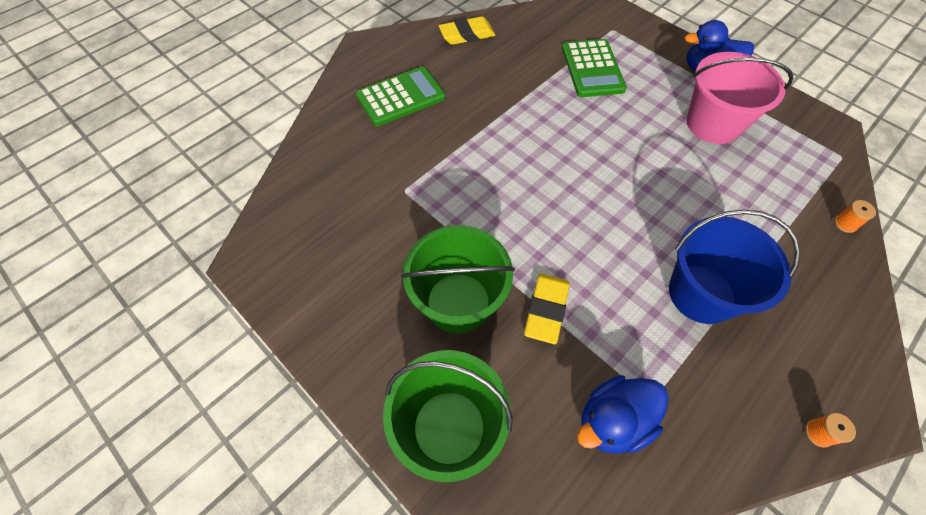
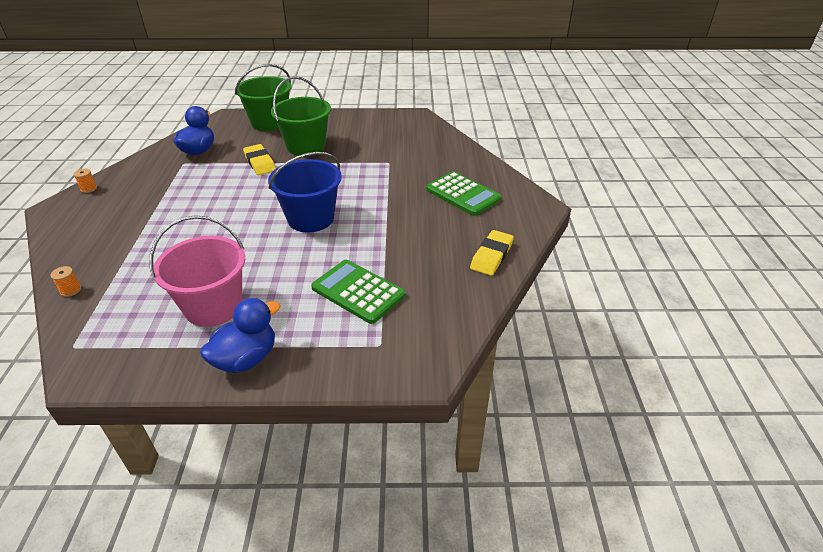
camera: 135 degrees right, 20 degrees down
(401, 97) = (463, 194): green calculator -> green calculator turned 60 degrees counterclockwise
(701, 293) = (174, 205): blue bucket -> blue bucket (310, 218)

